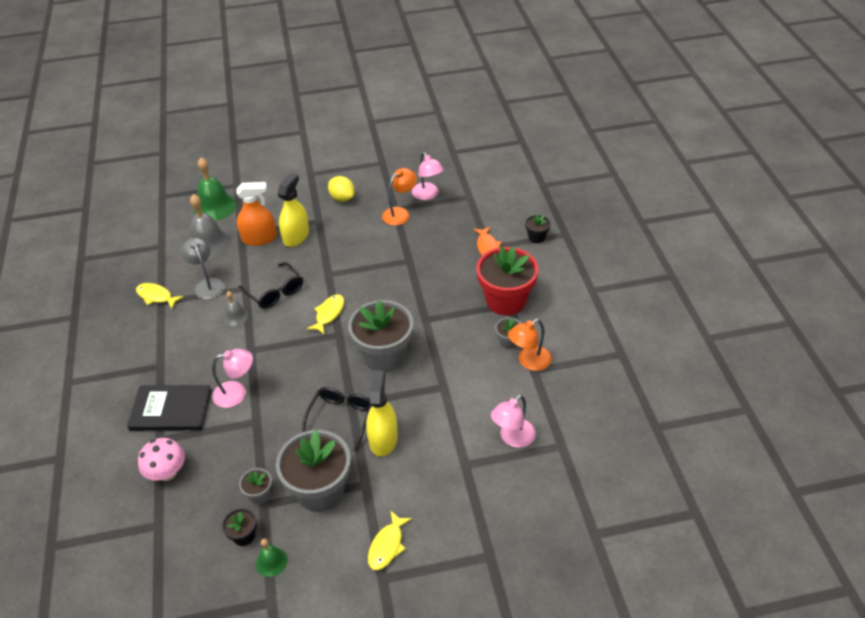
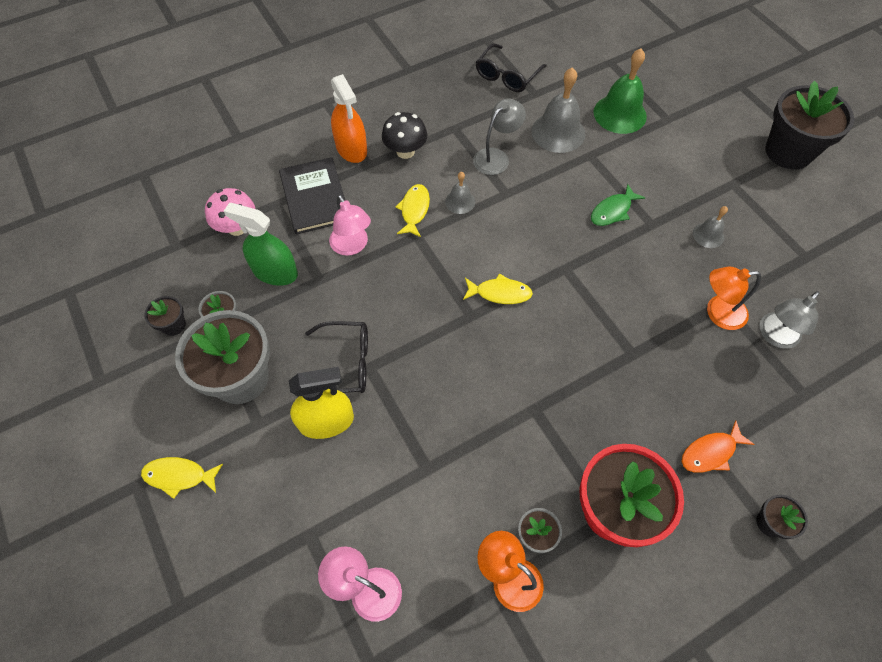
camera: 70 degrees right, 15 degrees up
(156, 296) = (460, 121): yellow fish -> yellow fish (414, 210)
(163, 338) = (405, 151): none -> black mushroom
(231, 451) = (275, 272): none -> green spray bottle
(259, 238) = (590, 176): orange spray bottle -> orange spray bottle (351, 148)
(271, 561) = (146, 363): green bell -> none
(275, 292) = (512, 225): black glasses -> black glasses (507, 76)
(296, 236) = (612, 211): yellow spray bottle -> green fish
(302, 141) = (788, 152): none -> black flower pot
(342, 198) = (708, 235): yellow lemon -> grey bell
(384, 356) = (454, 379): grey flower pot -> none
(400, 213) = (718, 313): orange lamp -> orange lamp turned 150 degrees clockwise
(428, 195) = (775, 336): pink lamp -> grey lamp

